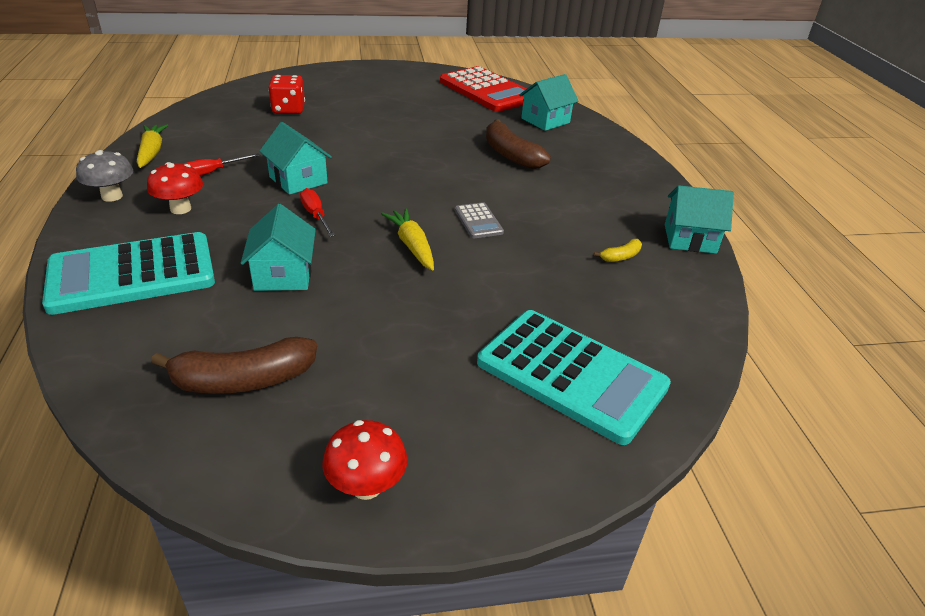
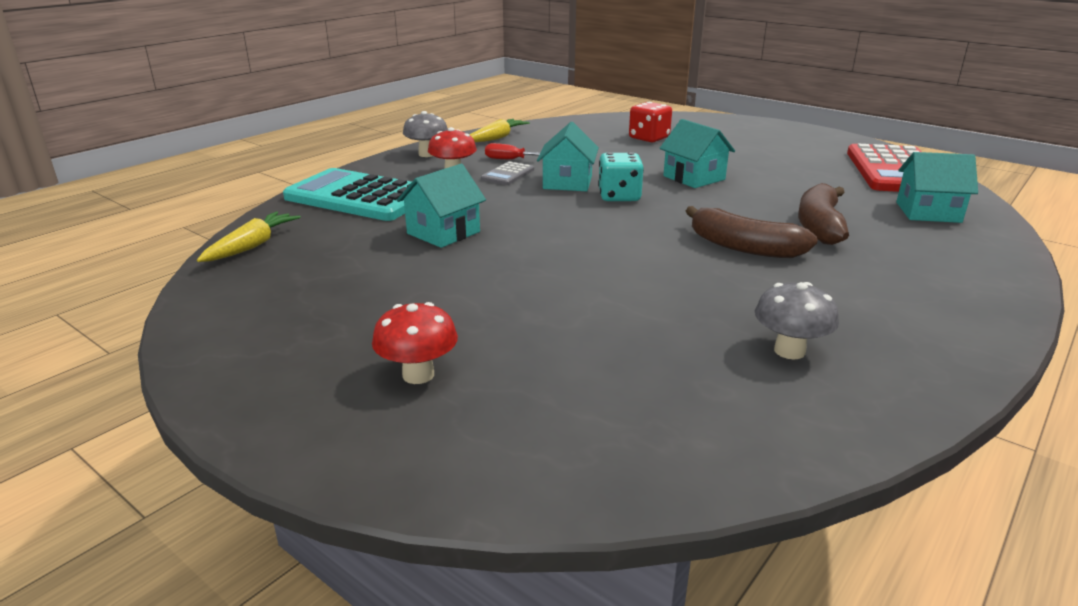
camera: 50 degrees right, 10 degrees down
(243, 380) = (304, 277): brown banana -> brown banana (743, 247)
(316, 215) = (537, 207): red screwdriver -> none
(358, 179) = (619, 196): none -> turquoise dice
(366, 486) = (247, 374): red mushroom -> red mushroom (418, 375)
(412, 246) = (576, 254): yellow carrot -> yellow carrot (252, 246)
(478, 221) = (675, 261): grey calculator -> grey calculator (508, 174)
(571, 374) = (532, 406): turquoise calculator -> none
(620, 257) = (789, 351): yellow banana -> grey mushroom
(690, 239) = (934, 378): turquoise house -> turquoise house (694, 178)

